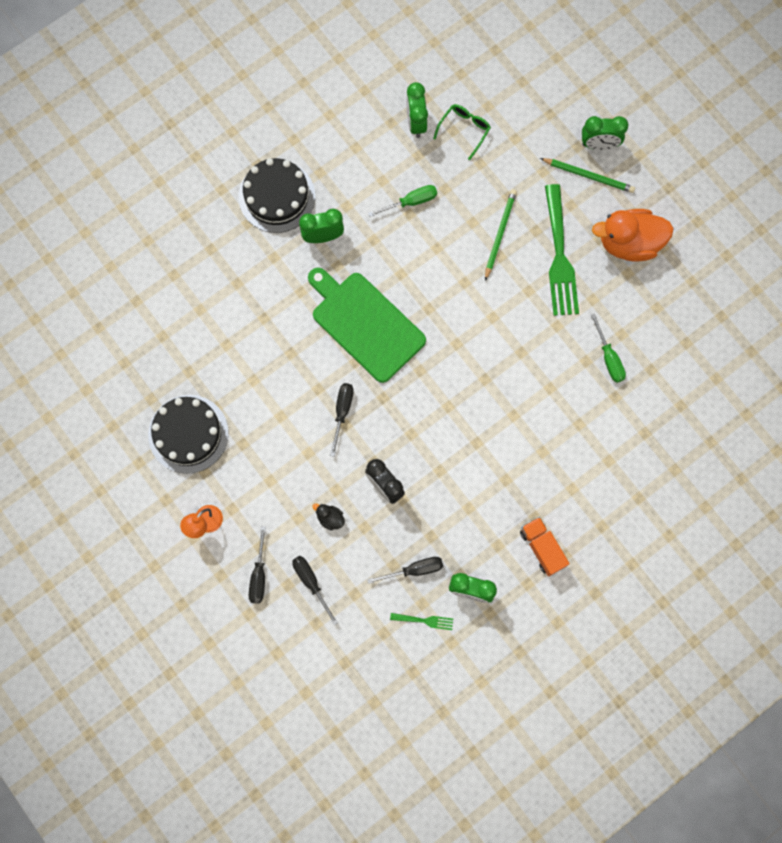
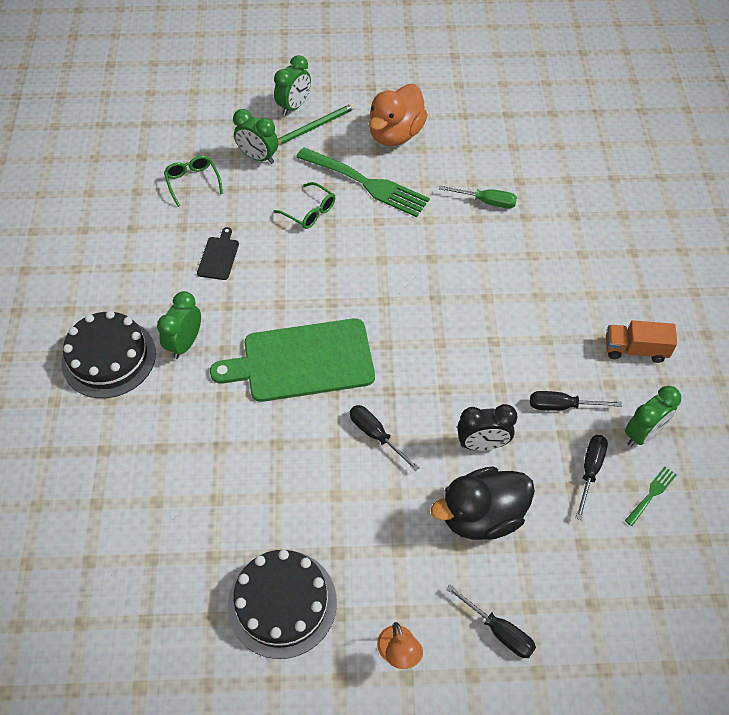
camera: 55 degrees left, 20 degrees down
(311, 583) = (542, 580): black screwdriver -> black screwdriver (562, 406)
(330, 518) = (481, 516): black duck -> black duck, size x2.37
(411, 202) = (219, 256): green screwdriver -> black cutting board
(416, 122) = (151, 210): green clock -> green clock (258, 157)
(499, 234) = (309, 211): green pencil -> green glasses

